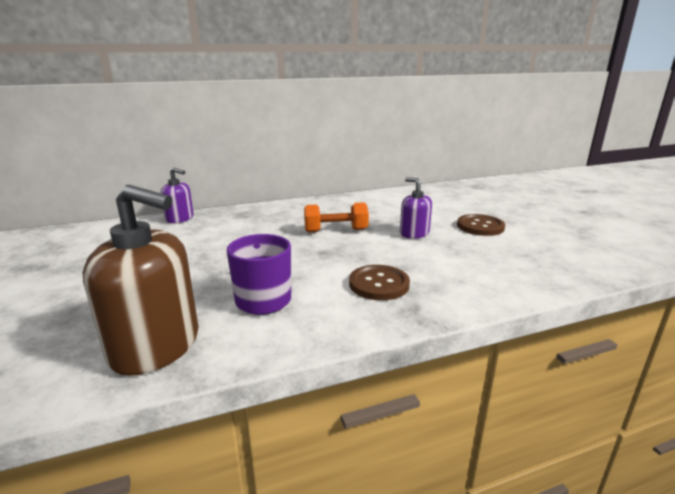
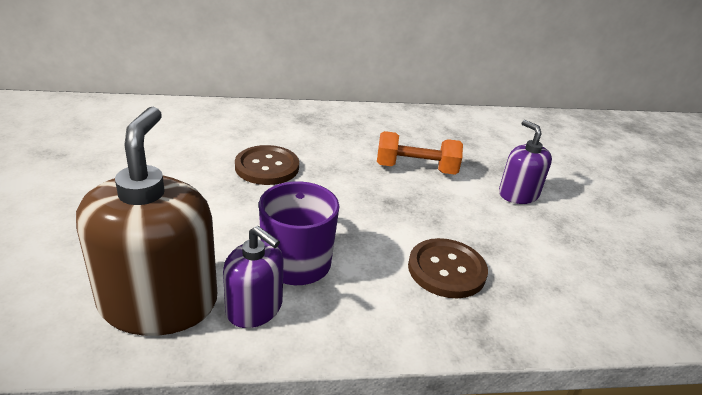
camera: 10 degrees right, 10 degrees up
(156, 346) = (159, 302): brown soap dispenser -> brown soap dispenser turned 120 degrees counterclockwise
(180, 218) = (229, 110): purple soap dispenser -> purple soap dispenser (254, 308)
(480, 226) = (614, 201): brown button -> brown button (267, 167)

